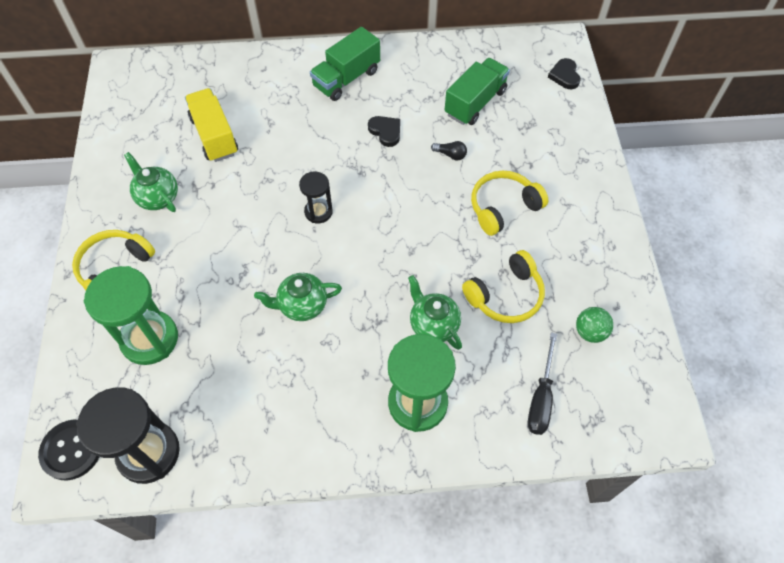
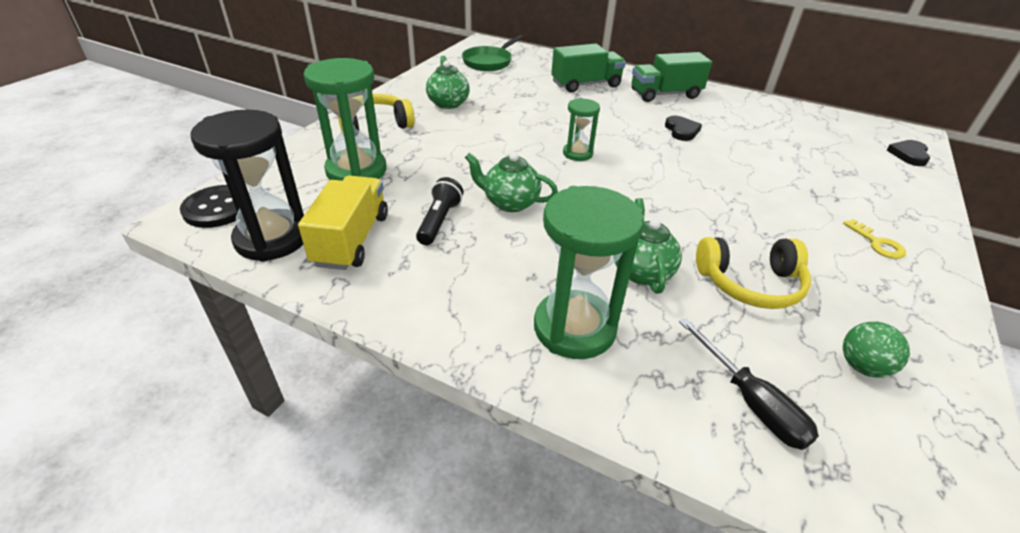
camera: 30 degrees right, 20 degrees down
(149, 103) = (489, 62): none -> green pan
(214, 136) = (524, 89): yellow truck -> yellow truck (352, 240)
(262, 357) = (439, 221): none -> black flashlight
(318, 212) = (577, 154): black hourglass -> green hourglass
(450, 155) = (742, 163): black light bulb -> none
(475, 103) = (790, 142): green truck -> green truck (585, 84)
(503, 207) = (785, 216): yellow headphones -> none
(541, 398) = (750, 402): black screwdriver -> black screwdriver turned 75 degrees counterclockwise
(569, 204) = (877, 243): none -> yellow key

